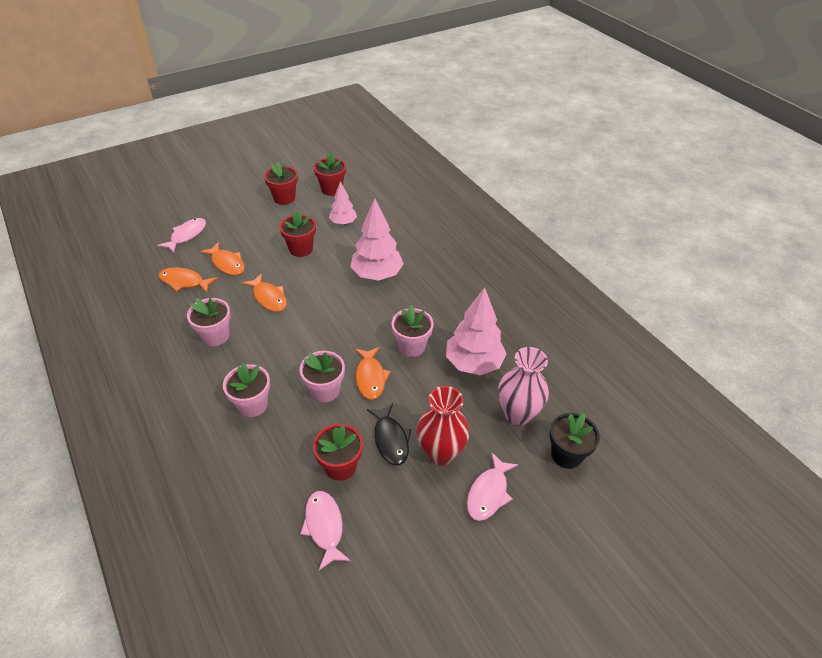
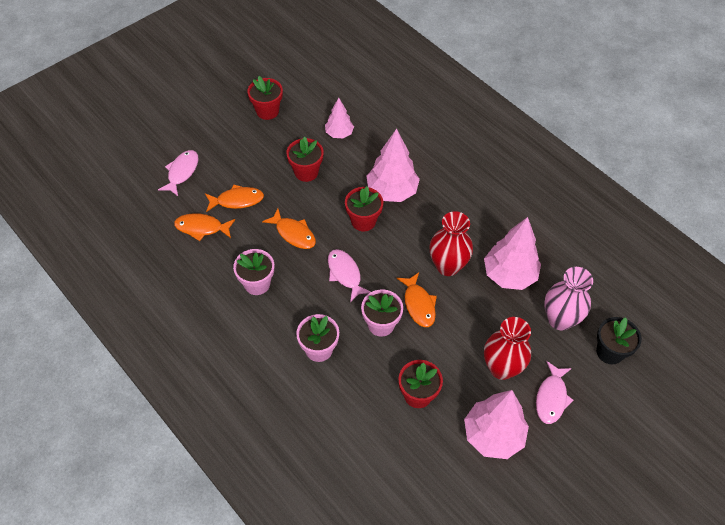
camera: 10 degrees left, 10 degrees up
(227, 264) = (237, 200): orange fish -> orange fish turned 45 degrees counterclockwise
(324, 527) = (421, 451): pink fish -> pink fish (345, 274)
(332, 189) = (314, 93): red flower pot -> red flower pot (363, 221)
(390, 439) = (454, 362): black fish -> none
(411, 346) = (447, 266): pink flower pot -> red vase
(411, 523) = (493, 435): none -> pink tree

